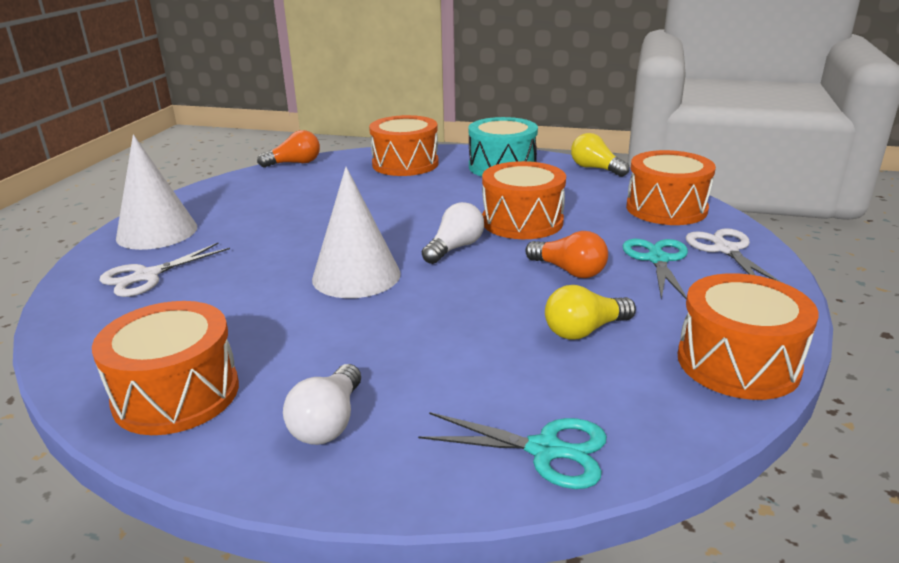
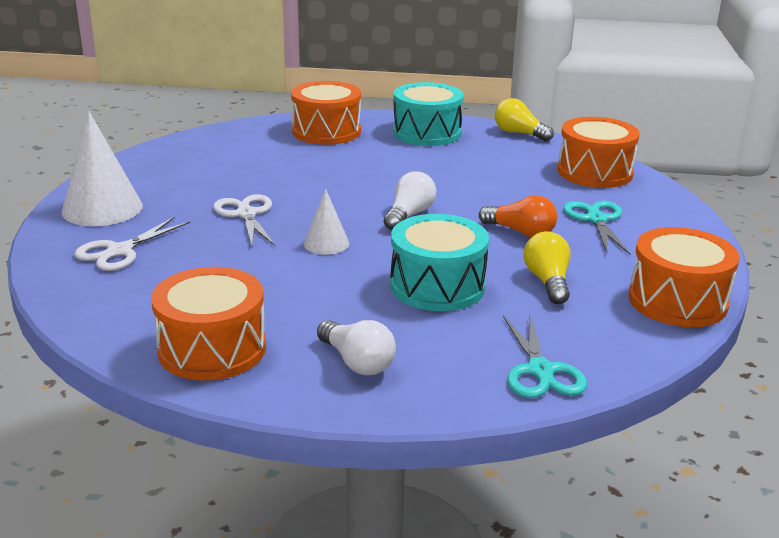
camera: 10 degrees left, 0 degrees up
(294, 163) = (208, 133): orange light bulb -> none
(328, 422) = (357, 362): white light bulb -> white light bulb turned 45 degrees counterclockwise
(356, 276) = (326, 243): white cone -> white cone, size x0.55
(456, 330) = (437, 286): none -> turquoise drum
(522, 221) = (464, 188): orange drum -> none
(545, 450) = (540, 371): turquoise scissors -> turquoise scissors turned 75 degrees clockwise
(584, 330) = (547, 282): yellow light bulb -> yellow light bulb turned 120 degrees clockwise
(725, 249) = (654, 209): white scissors -> white scissors (246, 214)

